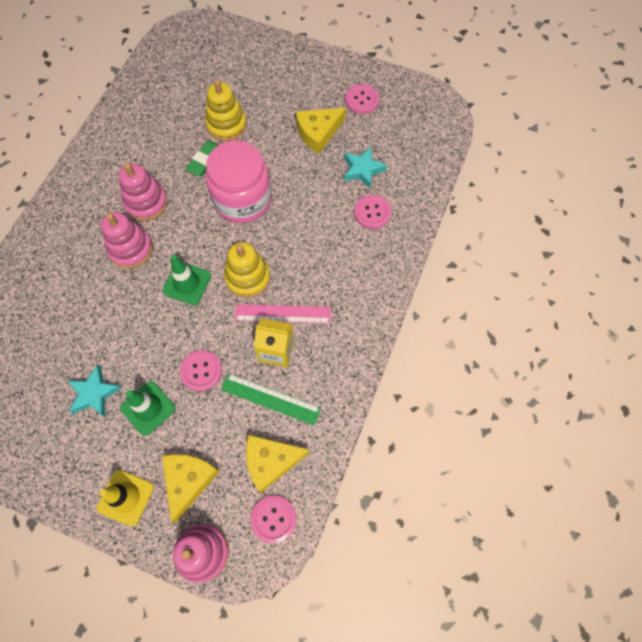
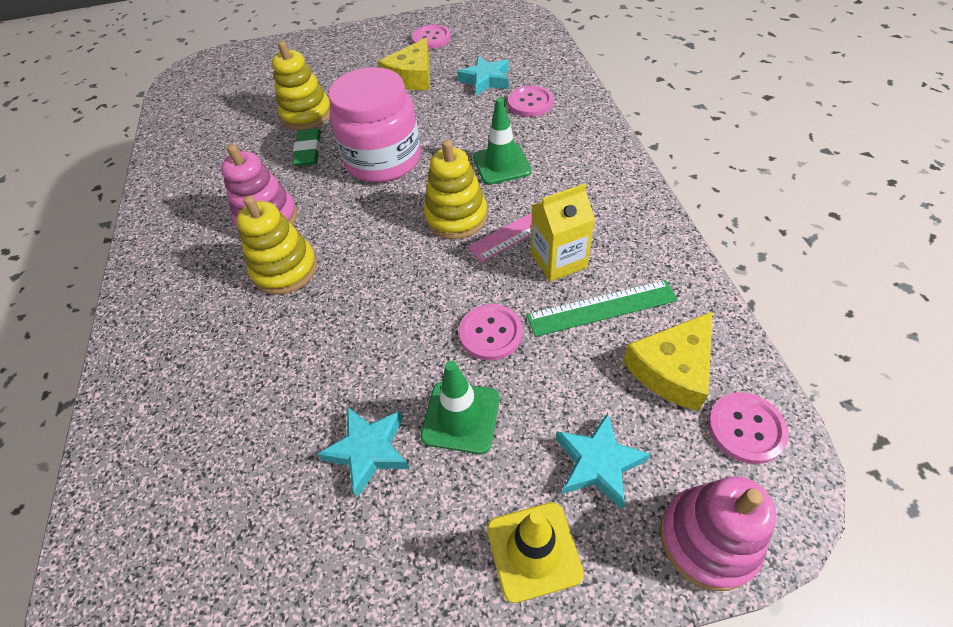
camera: 30 degrees left, 15 degrees down
(131, 249) = (285, 269): pink stacking toy -> yellow stacking toy
(187, 283) = (388, 261): green traffic cone -> green traffic cone (501, 164)
(188, 480) = (598, 463): yellow cheese -> turquoise star

